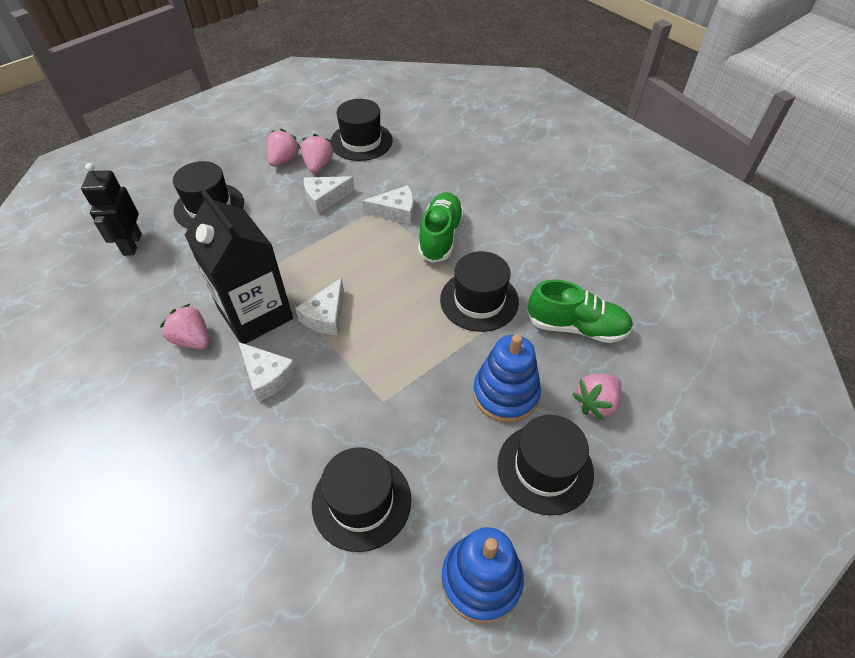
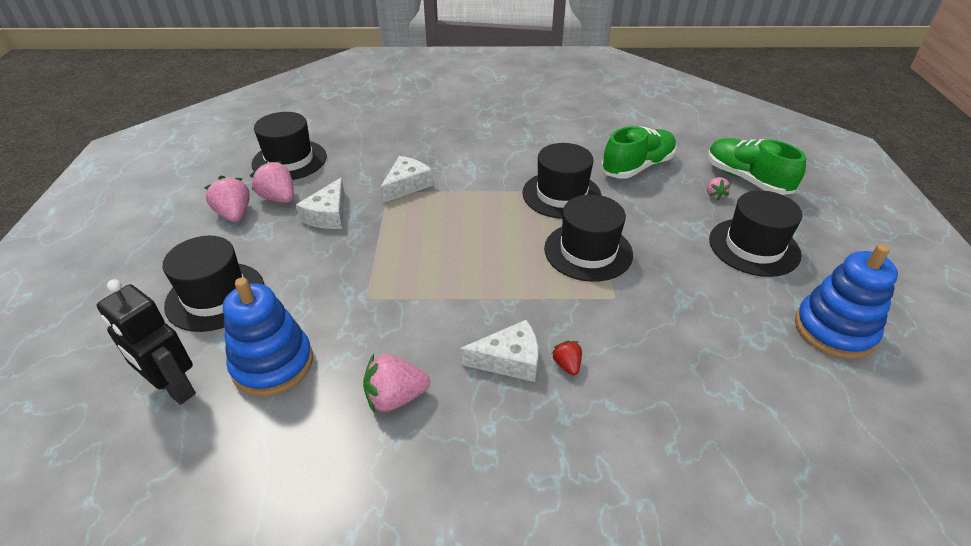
camera: 50 degrees left, 10 degrees down
(255, 314) = (418, 331): black carton -> none
(287, 411) = (567, 365): none -> red strawberry
(326, 316) = (478, 285): white cheese -> none
(361, 501) = (712, 363): black hat -> black hat (588, 251)
(440, 236) = (468, 178): green shoe -> green shoe (746, 179)
(505, 394) = (668, 229): blue stacking toy -> blue stacking toy (273, 364)
(596, 403) = (714, 195): pink strawberry -> pink strawberry, size x0.56

